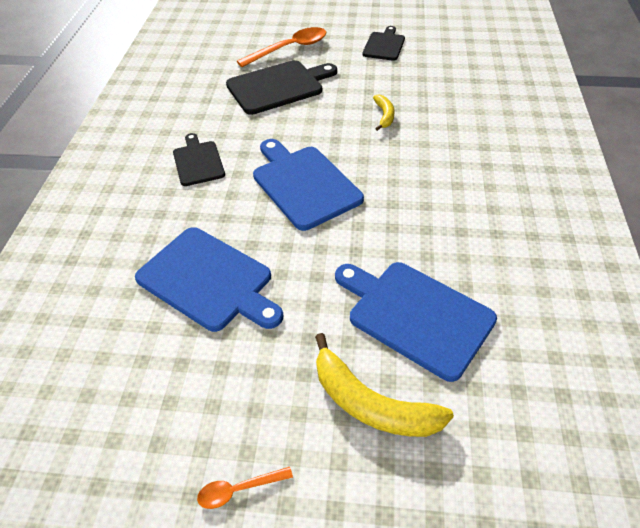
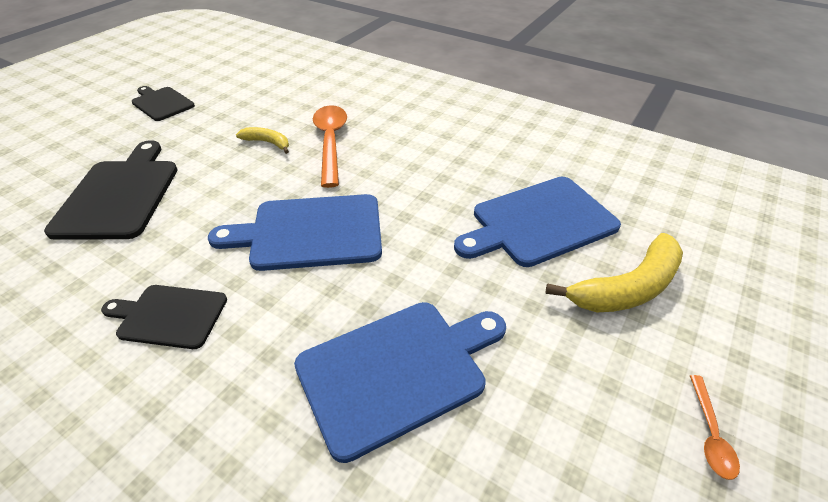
camera: 65 degrees left, 5 degrees down
(289, 49) = (63, 163): orange spoon -> orange spoon (331, 142)

